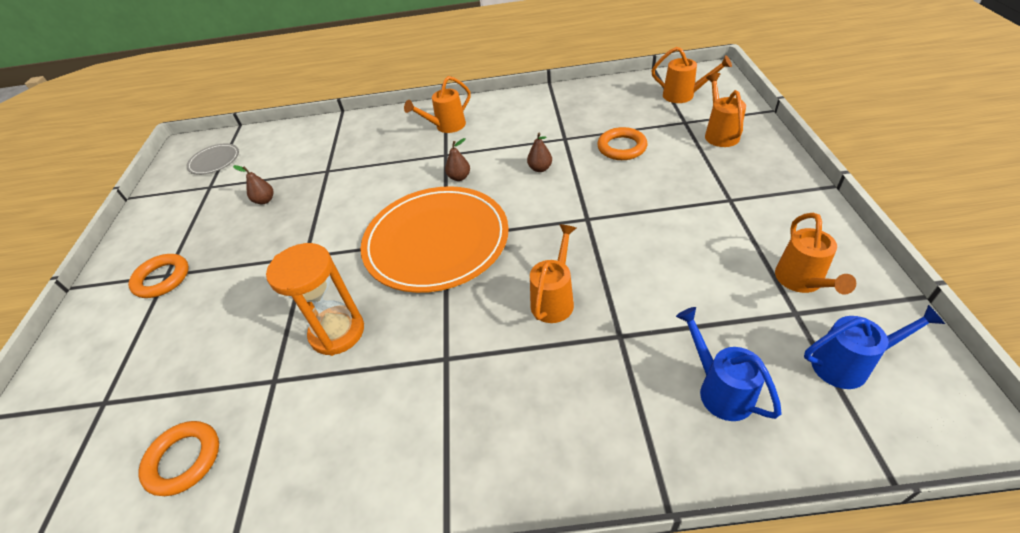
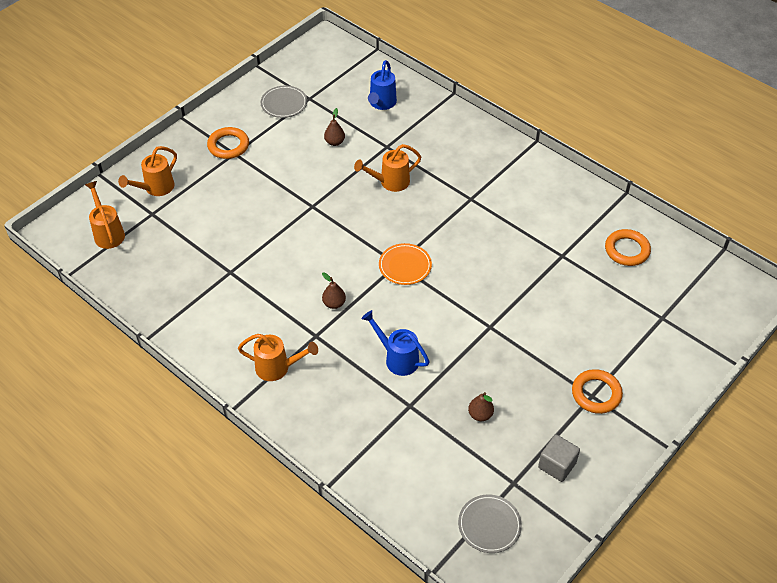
camera: 140 degrees left, 5 degrees up
(178, 215) = (557, 465): none -> grey cube
(337, 332) = (511, 255): orange hourglass -> none
(436, 241) = (405, 266): orange plate -> orange plate, size x0.44
(540, 168) = (281, 262): brown pear -> brown pear (334, 142)
(621, 147) = (216, 231): orange ring -> orange ring (228, 146)
(801, 281) = (284, 103): orange watering can -> grey plate
(847, 364) = (326, 75): blue watering can -> blue watering can (398, 358)

